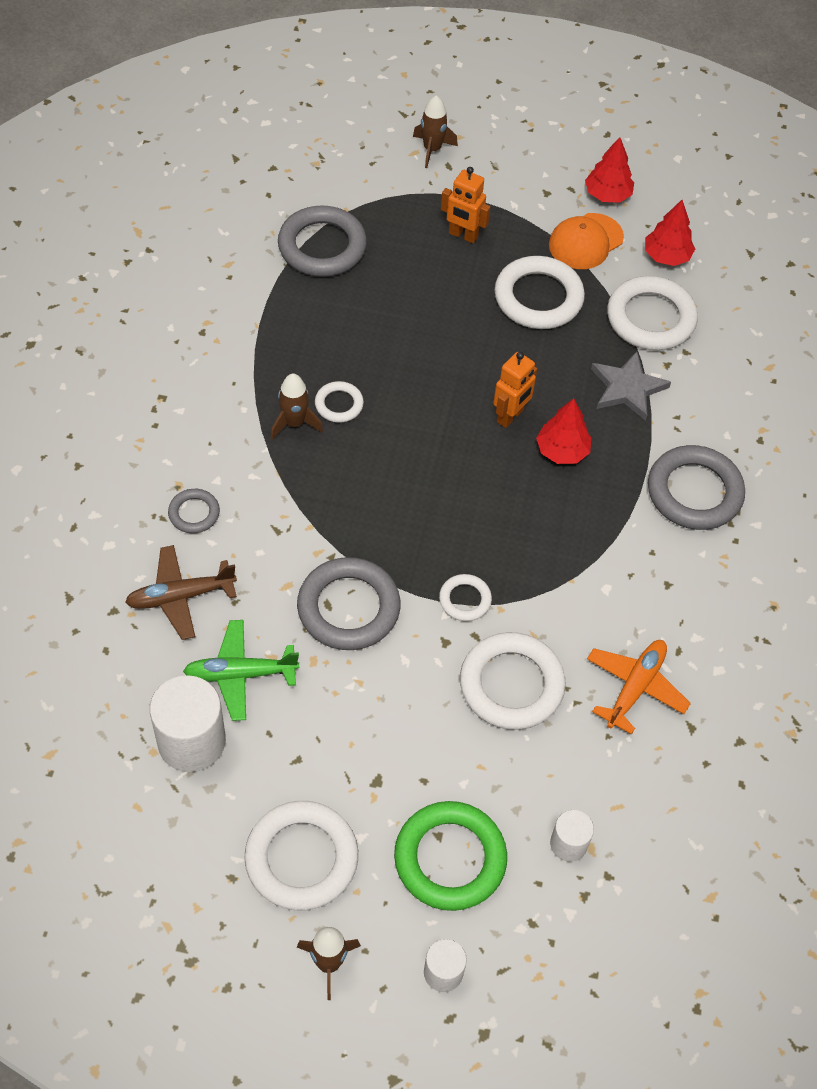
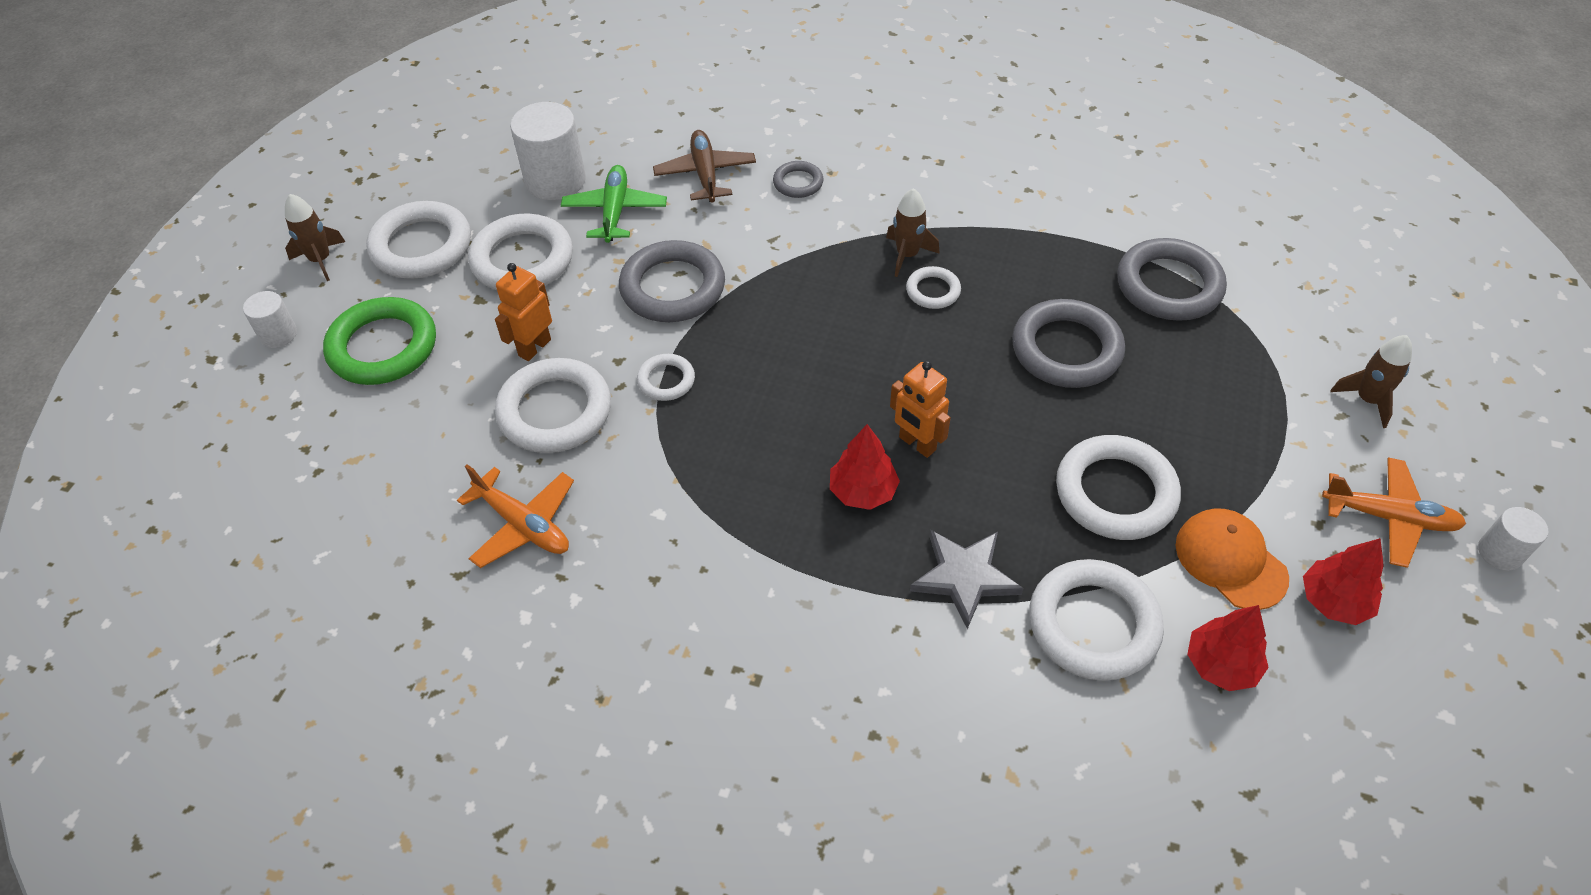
camera: 100 degrees right, 5 degrees down
(317, 751) = (522, 259): none -> white ring
(463, 235) = (1214, 421): orange robot -> orange robot (534, 347)
(535, 157) = (1389, 518): none -> orange plane
(568, 844) = (363, 441): white cylinder -> white cylinder (1500, 552)
(694, 492) = (790, 632): grey ring -> grey ring (1066, 349)

